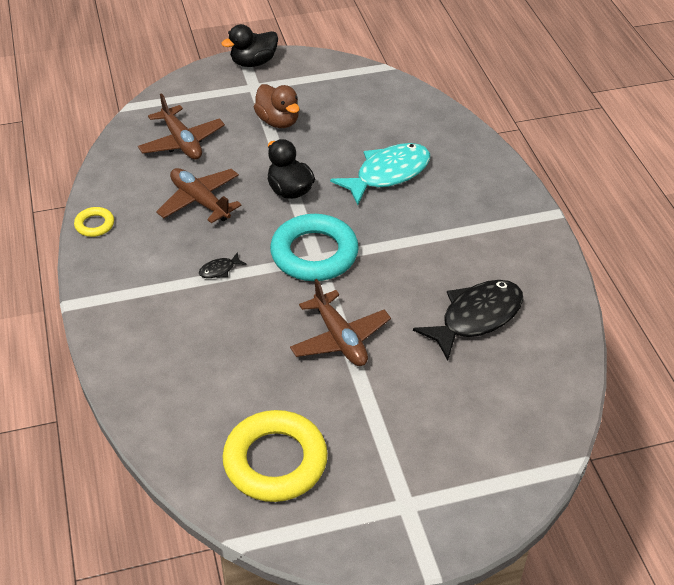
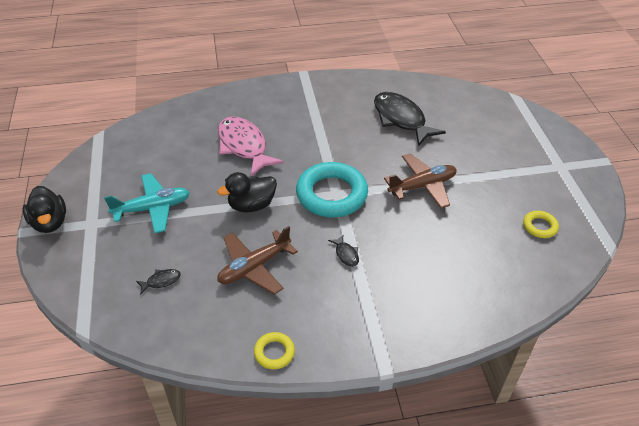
camera: 85 degrees left, 0 degrees up
(181, 142) = (161, 281): brown plane -> black fish
(275, 461) = (540, 226): yellow ring -> yellow ring, size x0.46
(278, 121) = (152, 208): brown duck -> turquoise plane
(388, 174) = (244, 146): turquoise fish -> pink fish

